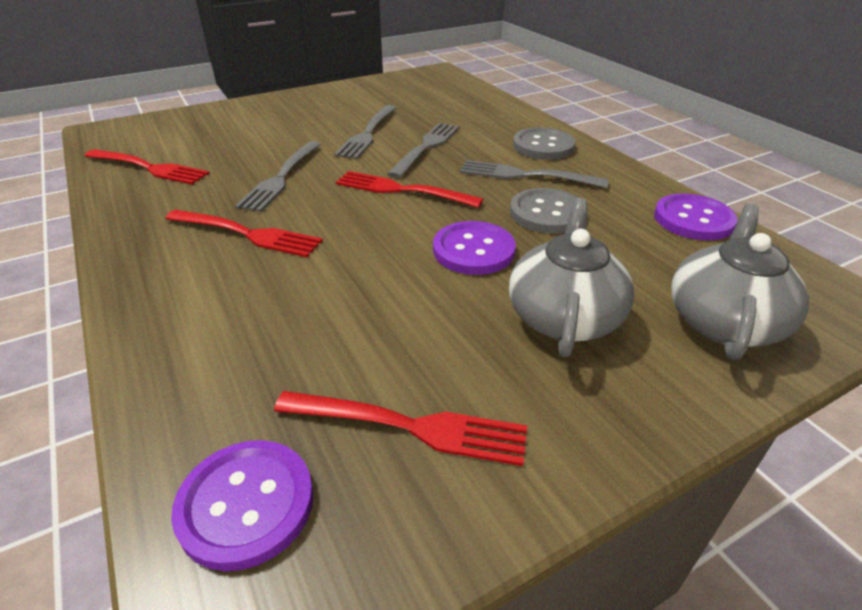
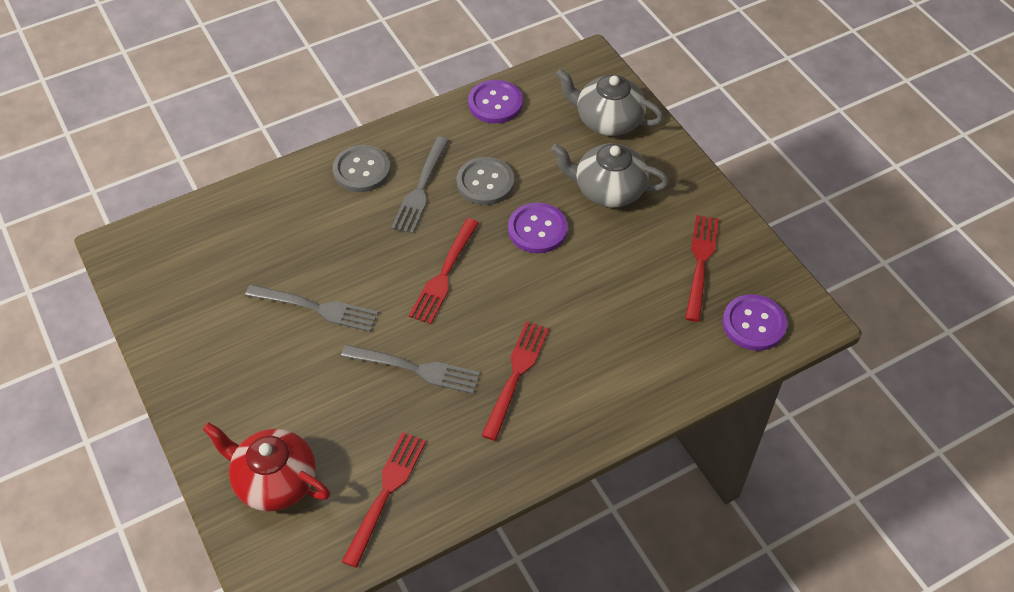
camera: 90 degrees left, 15 degrees up
(197, 126) = (274, 480): none -> red teapot
(426, 147) = (356, 257): grey fork -> none

